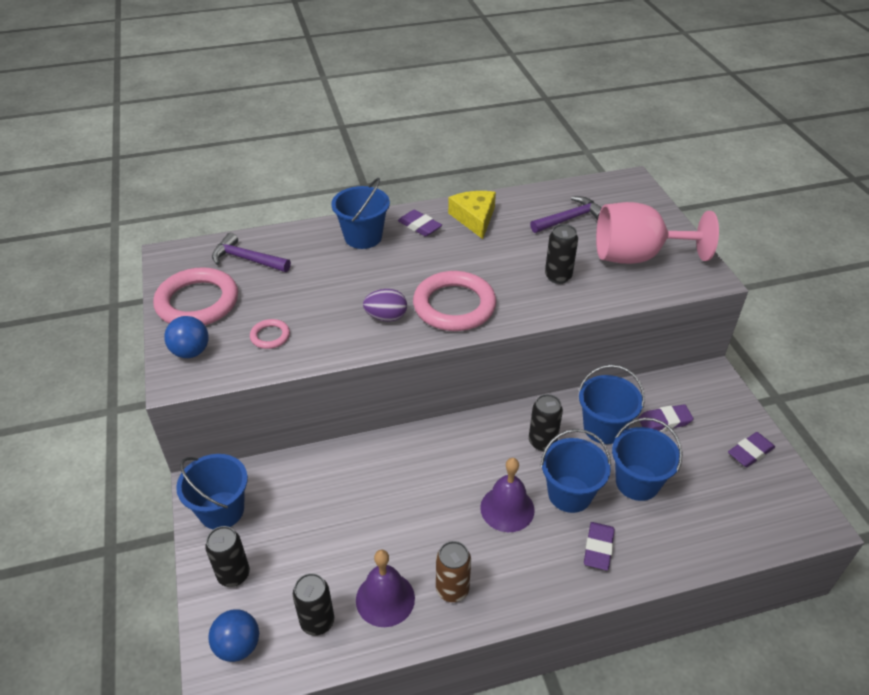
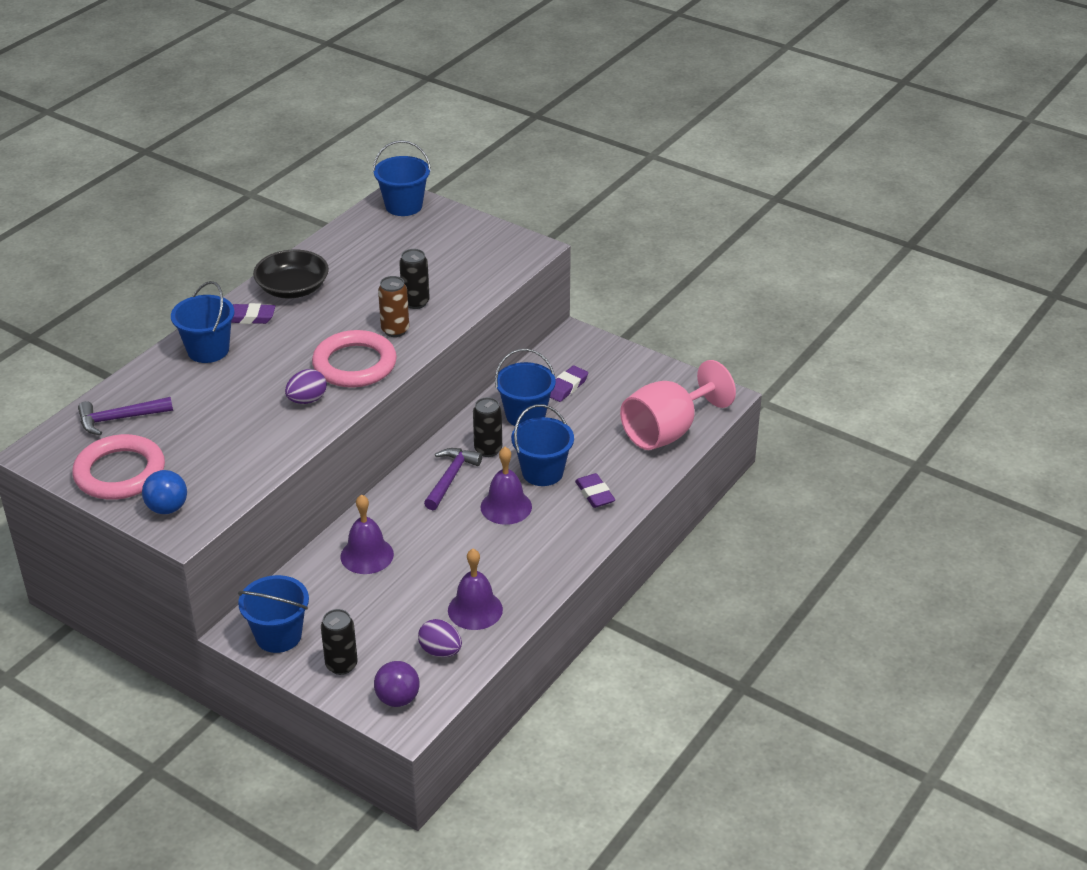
camera: 40 degrees left, 5 degrees down
(238, 646) = (397, 699): blue ball -> purple ball
(270, 336) = (223, 462): pink ring -> none
(317, 622) = (440, 651): black can -> purple egg
(355, 480) = (367, 555): none -> purple bell
(452, 589) = (517, 576): brown can -> brown can (395, 330)
(474, 218) = (293, 288): yellow cheese -> black bowl
(569, 219) = (377, 252): purple hammer -> purple hammer (450, 478)
(637, 256) = (463, 257): pink goblet -> pink goblet (667, 431)
(637, 482) = (584, 438): blue bucket -> blue bucket (403, 206)
(750, 452) = (645, 376): purple eraser -> none

